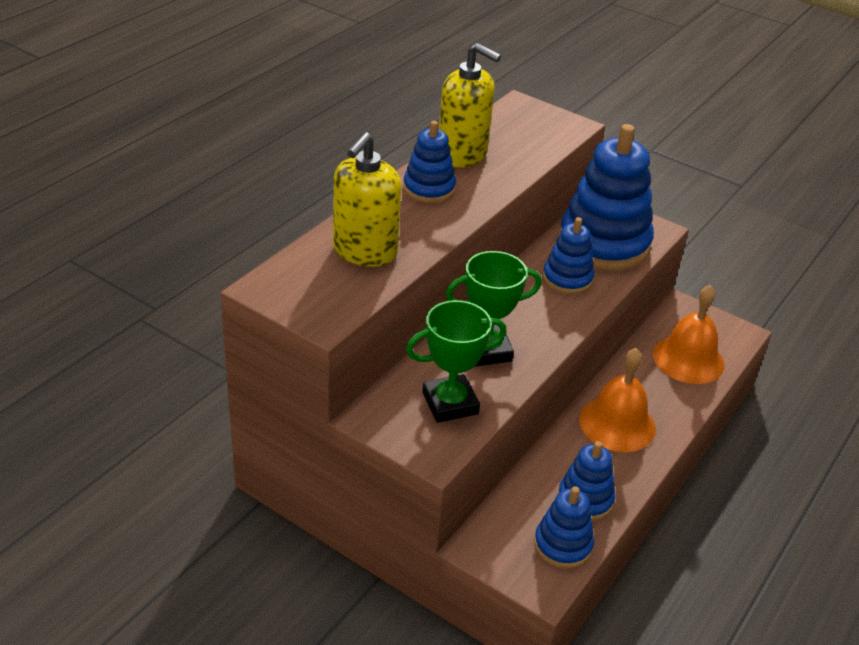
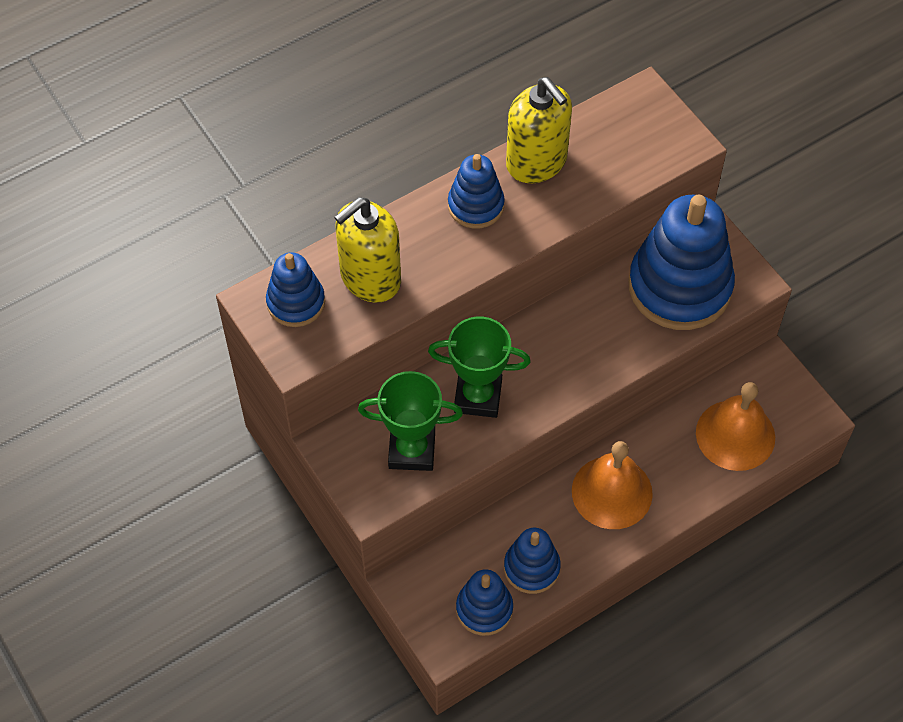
camera: 25 degrees right, 20 degrees up
(567, 279) = (611, 326): blue stacking toy -> blue stacking toy (296, 302)

